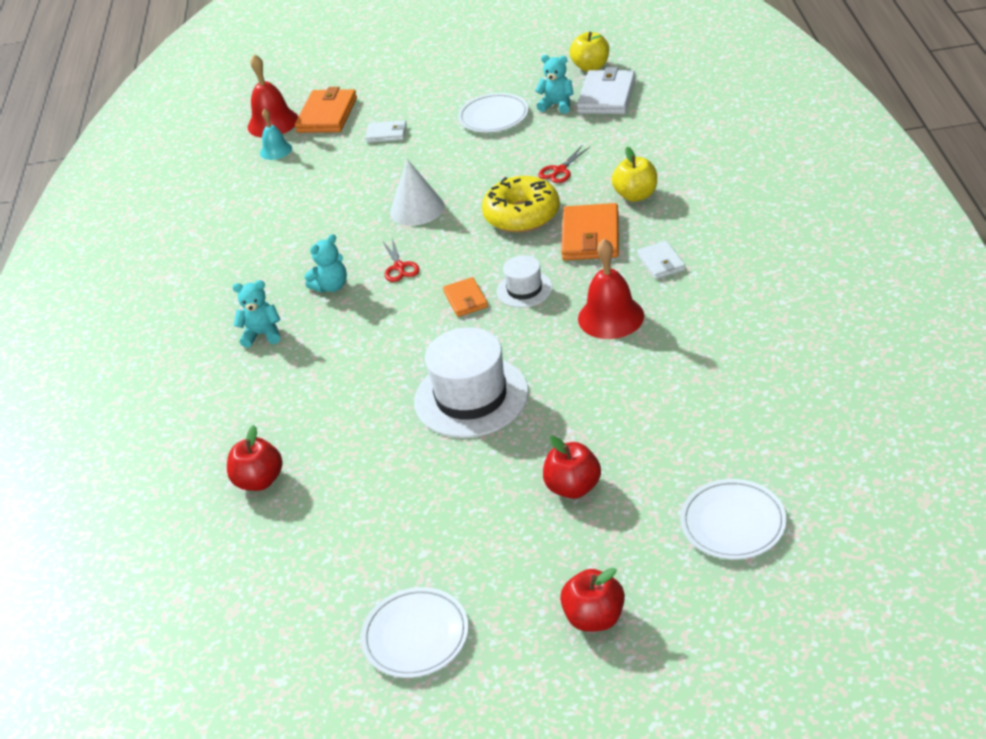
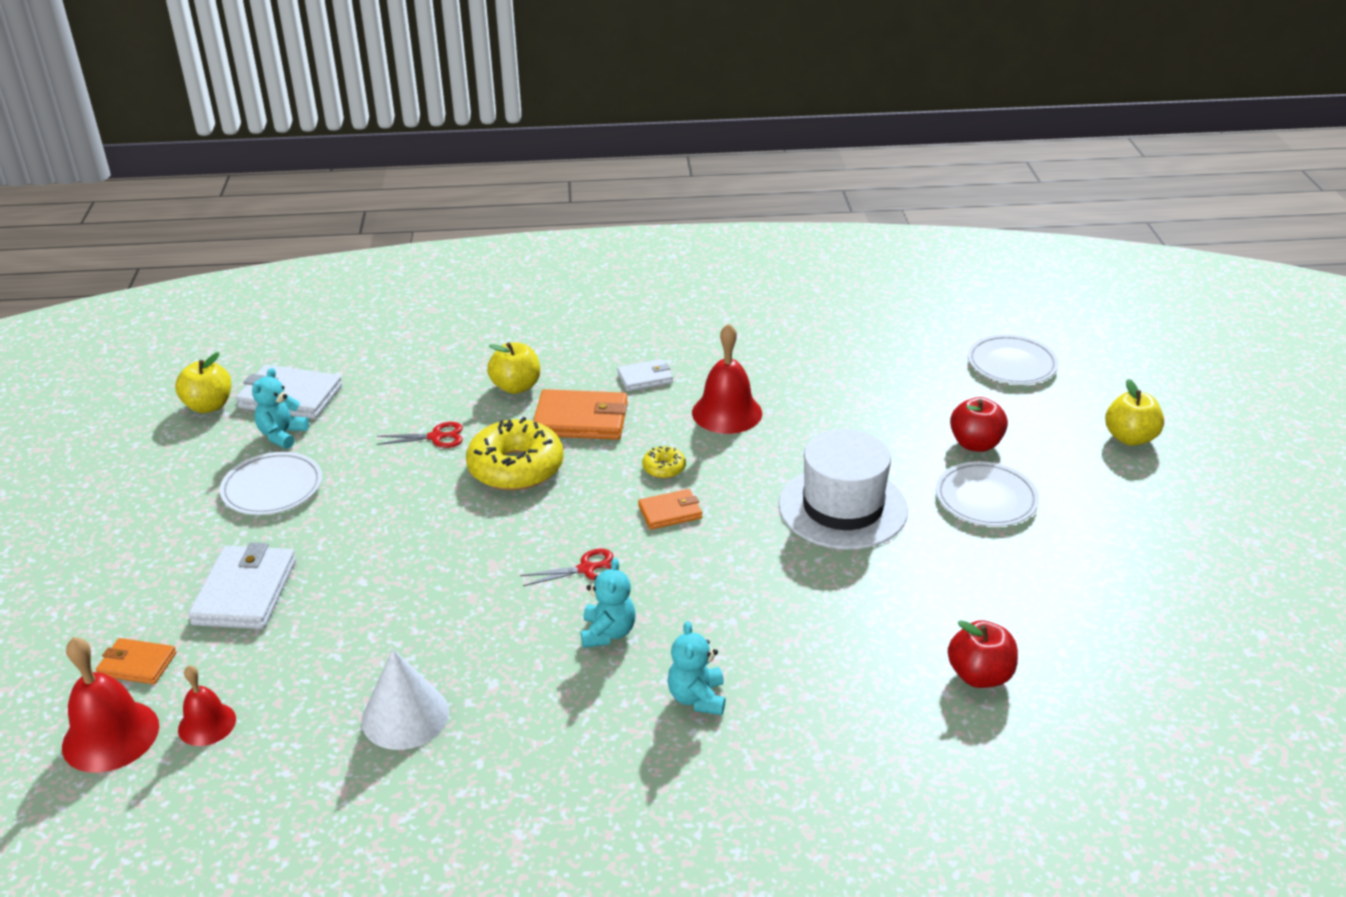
camera: 95 degrees left, 5 degrees down
(276, 150) = (207, 724): turquoise bell -> red bell
(327, 115) = (137, 664): orange wallet -> orange wallet, size x0.58
(331, 286) = (608, 633): turquoise teddy bear -> turquoise teddy bear turned 45 degrees clockwise
(387, 134) = (245, 592): white wallet -> white wallet, size x1.74
(416, 636) = (1178, 541): white plate -> white plate (986, 499)
(417, 209) = (460, 556): white cone -> white cone (405, 716)
(524, 289) = (664, 468): white hat -> yellow donut
(560, 170) = (436, 437): red scissors -> red scissors turned 45 degrees counterclockwise
(594, 617) = (1130, 438): red apple -> yellow apple

